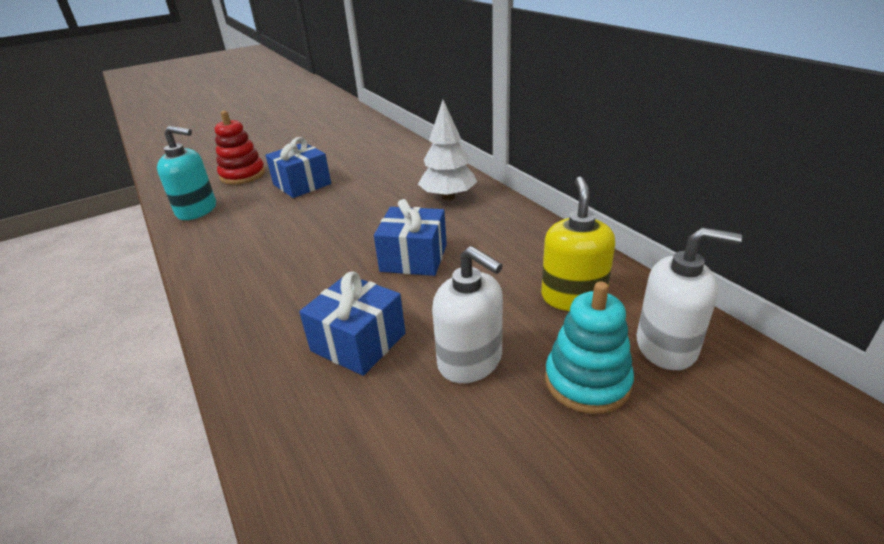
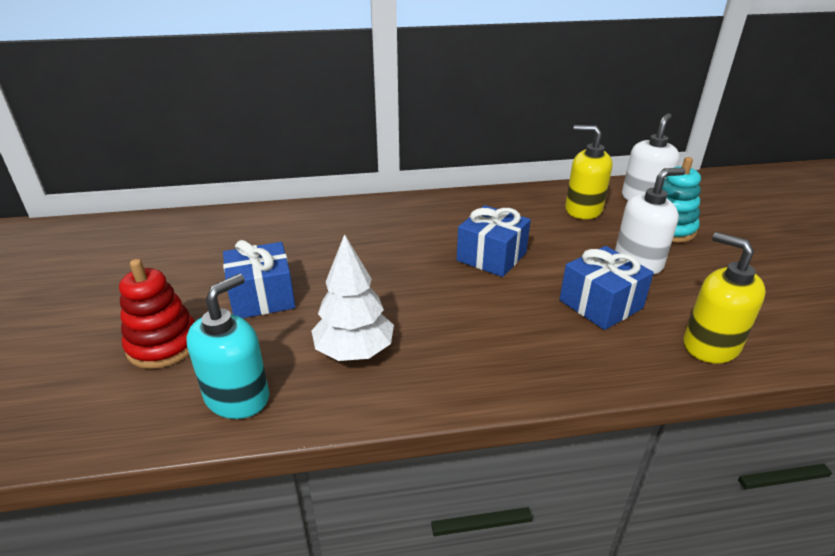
camera: 70 degrees left, 0 degrees up
(305, 443) = (710, 345): none -> yellow soap dispenser
(448, 197) = (396, 219): white tree -> white tree (354, 351)

